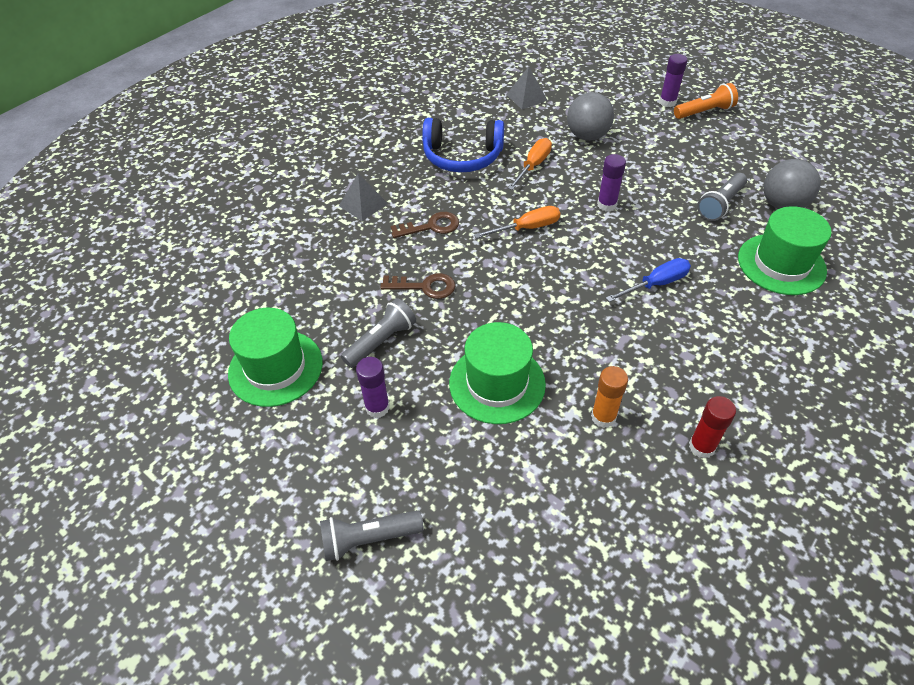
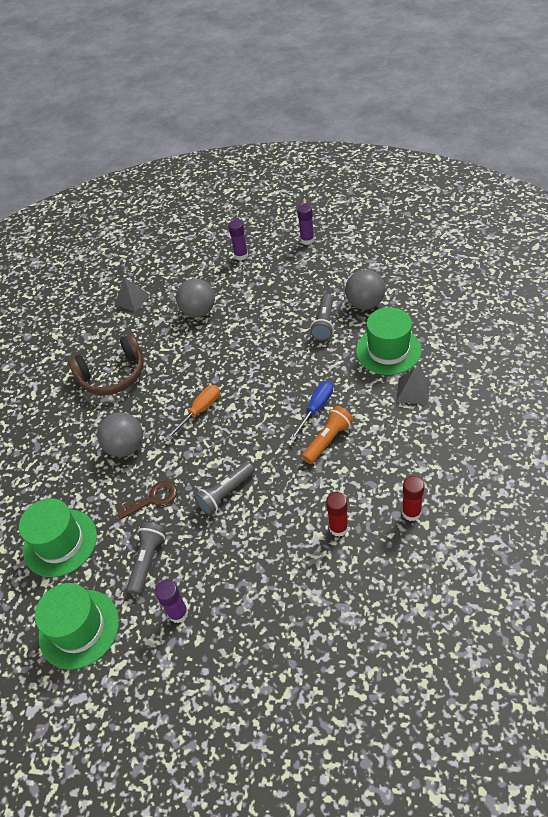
camera: 25 degrees left, 0 degrees up
(363, 204) = (59, 456): grey pyramid -> grey pyramid (413, 391)
(369, 539) = (235, 712): grey flashlight -> grey flashlight (225, 493)
(431, 226) = (126, 447): brown key -> grey ball
(462, 156) = (113, 375): blue headphones -> brown headphones
(497, 383) = (252, 545): green hat -> green hat (60, 542)
(533, 166) = (173, 357): orange screwdriver -> none
(603, 417) = (338, 528): orange glue stick -> red glue stick
(606, 205) = (246, 363): purple glue stick -> purple glue stick (307, 240)
(704, 112) = (272, 252): orange flashlight -> orange flashlight (328, 440)

